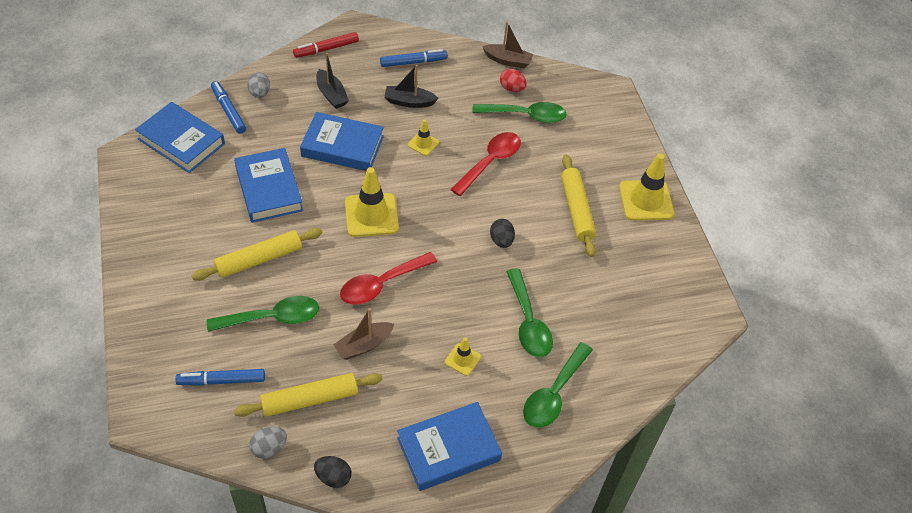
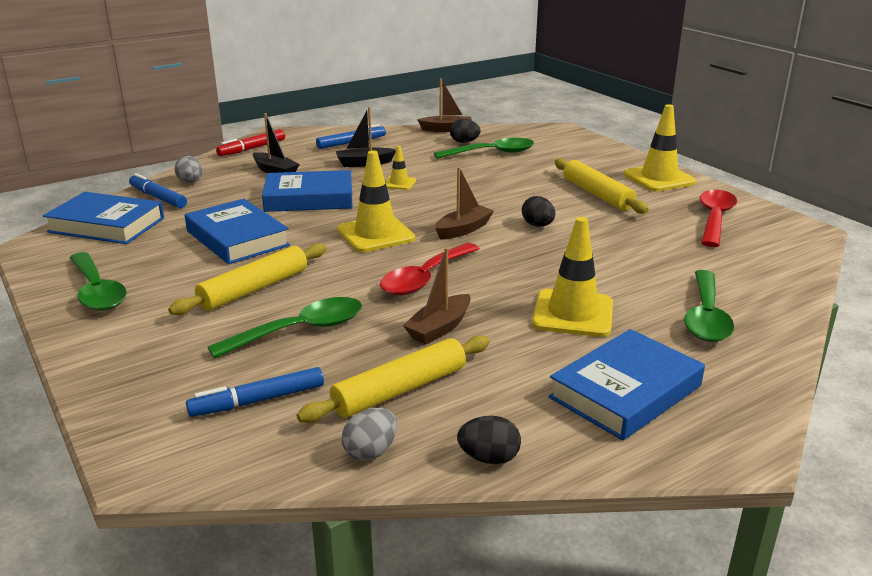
camera: 15 degrees left, 25 degrees down
(440, 229) = (463, 230): none -> brown boat
(462, 359) = (573, 313): yellow traffic cone -> yellow traffic cone, size x1.94
(490, 162) = (480, 182): red spoon -> red spoon (714, 218)
(512, 88) = (464, 142): red egg -> black egg
(528, 322) = (622, 272): green spoon -> green spoon (97, 291)

